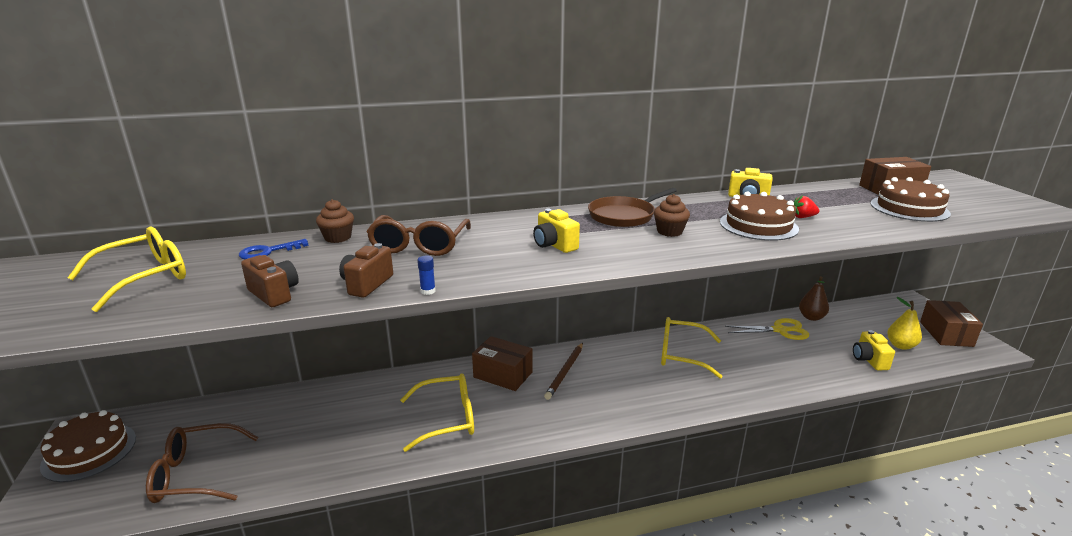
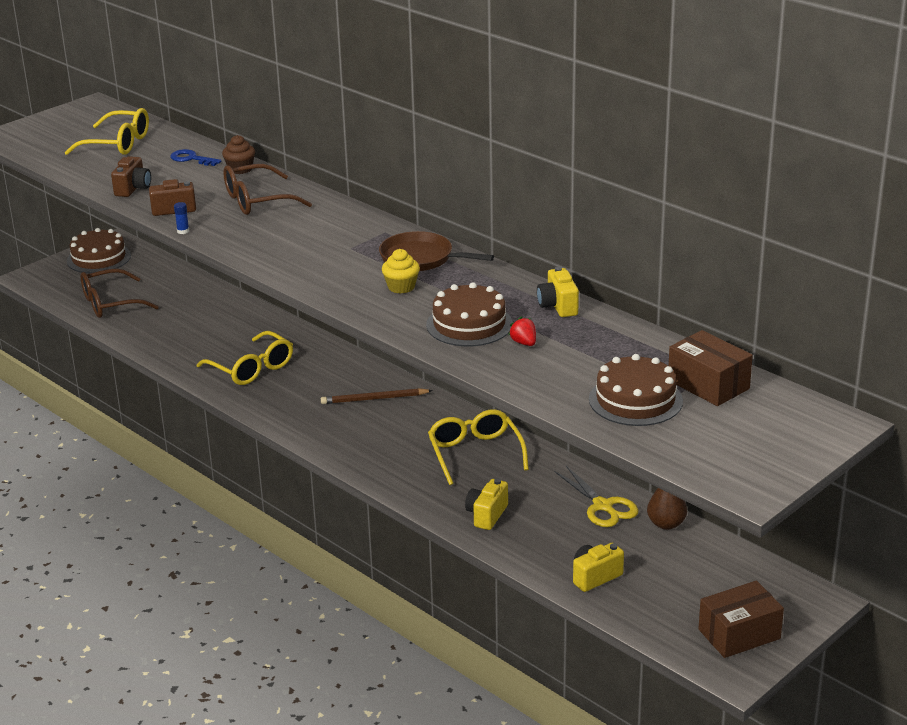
camera: 60 degrees right, 5 degrees up
(195, 474) = (110, 303): brown glasses -> brown glasses turned 75 degrees counterclockwise
(503, 375) = (338, 370): brown box -> none
(554, 245) = (313, 248): yellow camera -> yellow camera (487, 515)
(669, 231) = (401, 287): brown cupcake -> yellow cupcake
(900, 345) = (661, 598): yellow pear -> none

